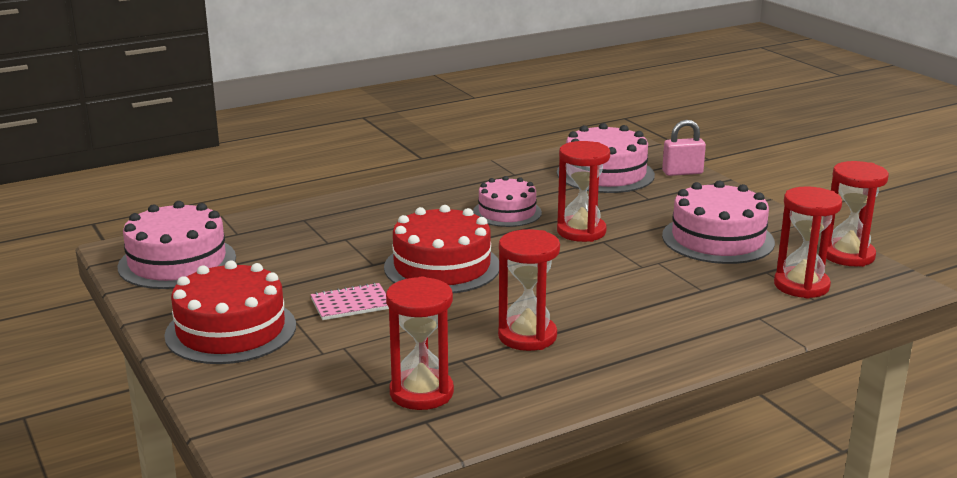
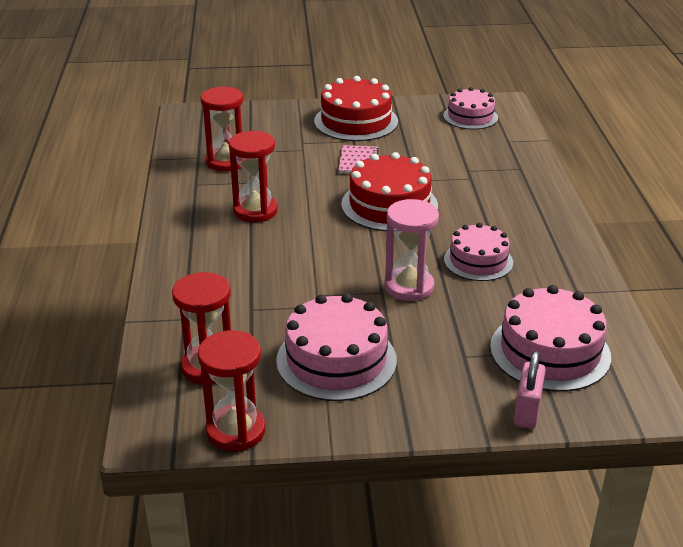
camera: 115 degrees right, 10 degrees up
(177, 262) = (470, 117): pink cake -> pink cake, size x0.66
(581, 231) = (409, 287): red hourglass -> pink hourglass

